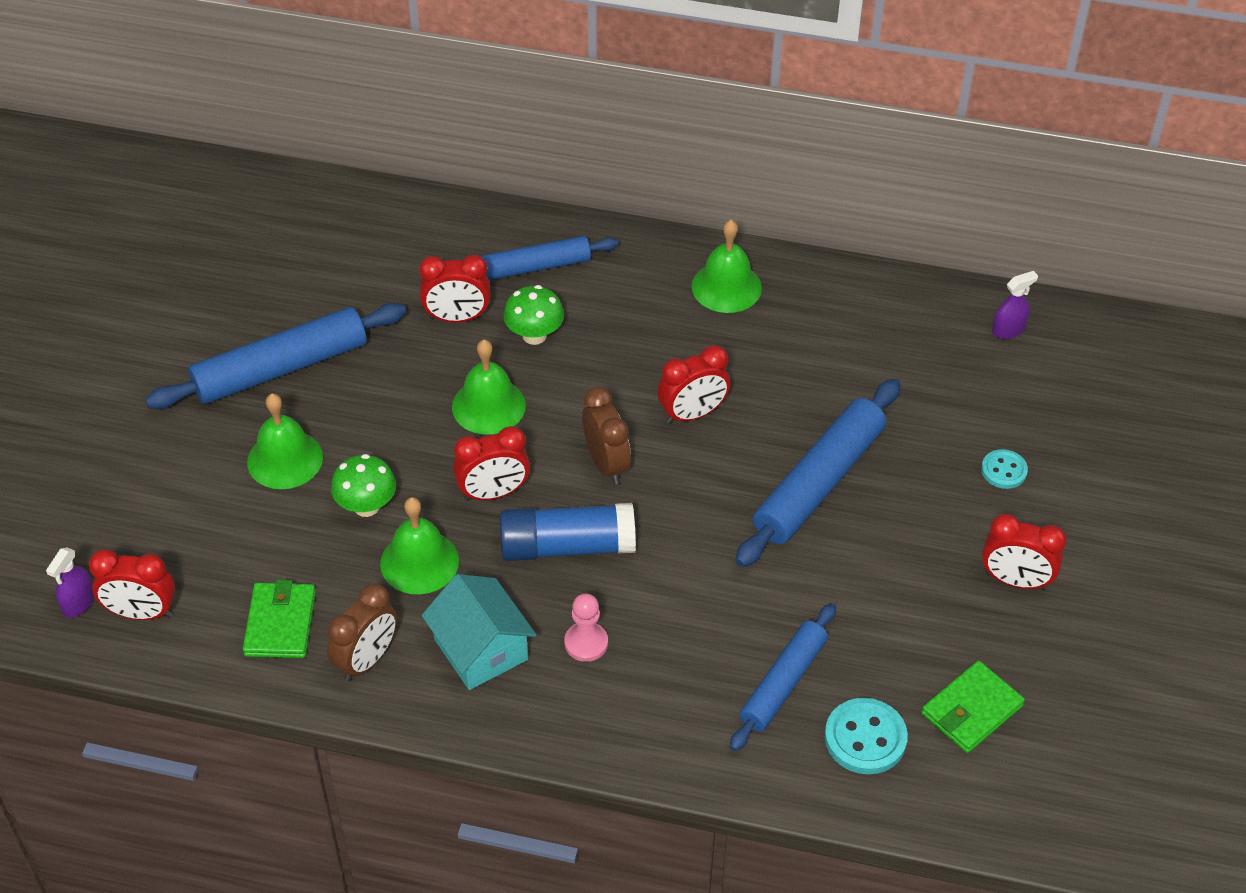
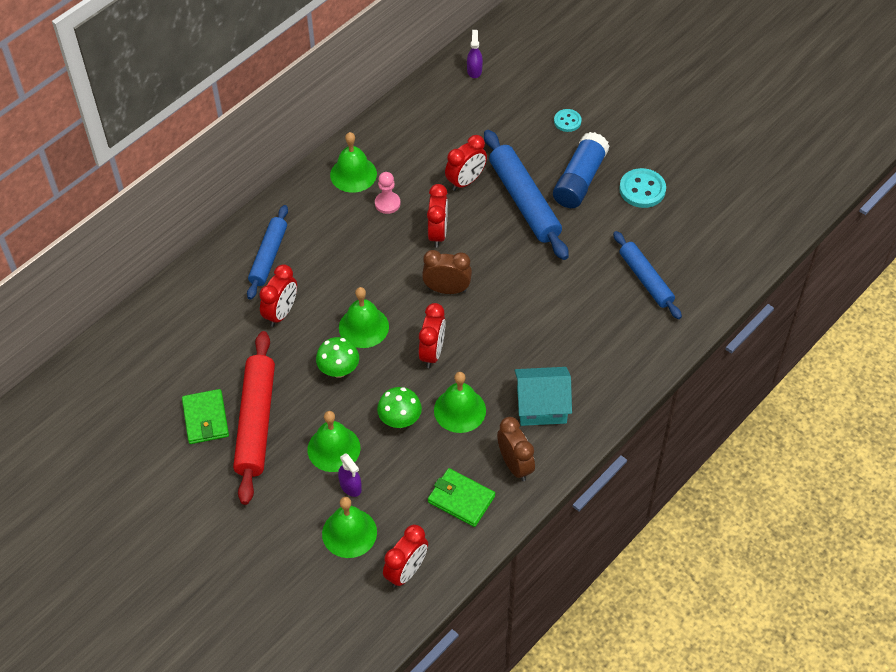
camera: 60 degrees left, 5 degrees up
(78, 602) = (376, 604): purple spray bottle -> purple spray bottle (350, 486)
(169, 530) = (349, 533): none -> green bell
(281, 369) = (256, 422): blue rolling pin -> red rolling pin
(534, 335) = (324, 281): green mushroom -> green mushroom (339, 370)
(567, 546) = (494, 334): blue glue stick -> blue glue stick (579, 180)
(586, 643) = (567, 354): pink pawn -> pink pawn (387, 203)
(865, 738) = (699, 261): turquoise button -> turquoise button (642, 189)
(971, 710) = (707, 210): green wallet -> green wallet (205, 418)
(1015, 581) = (640, 153): red clock -> red clock (466, 181)

